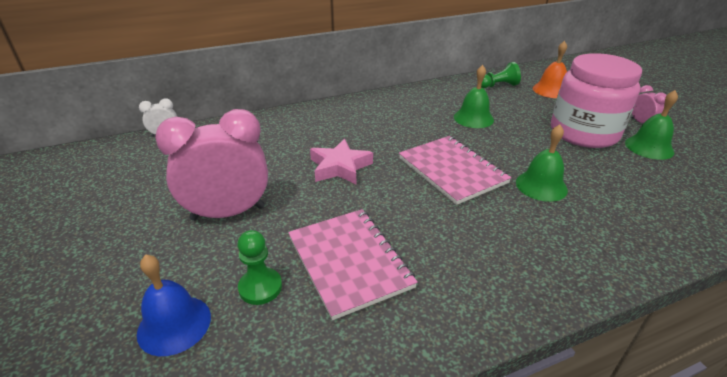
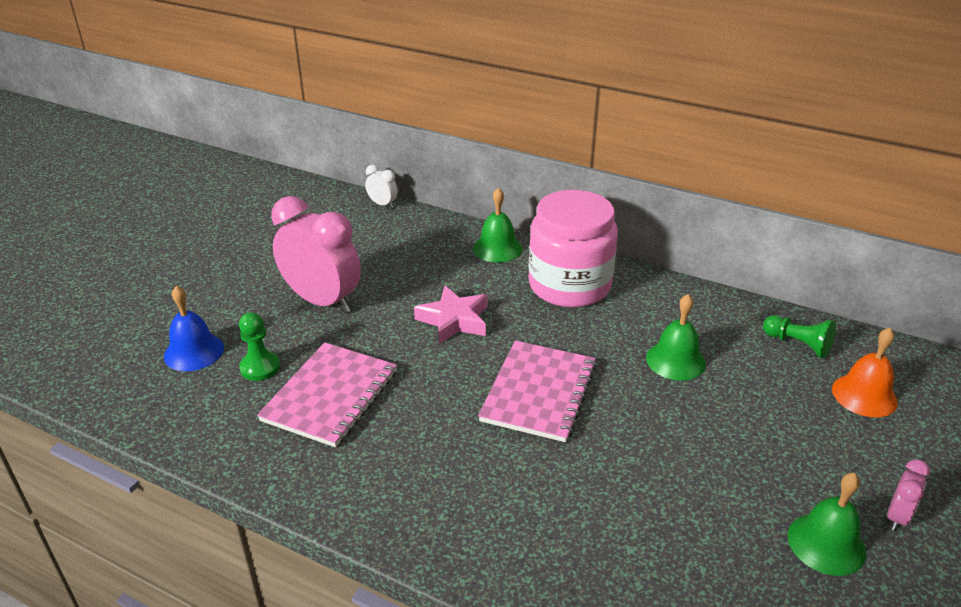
camera: 50 degrees right, 0 degrees up
(541, 186) = (592, 470): green bell -> green bell (497, 248)
(583, 133) = (776, 466): pink jar -> pink jar (569, 285)

